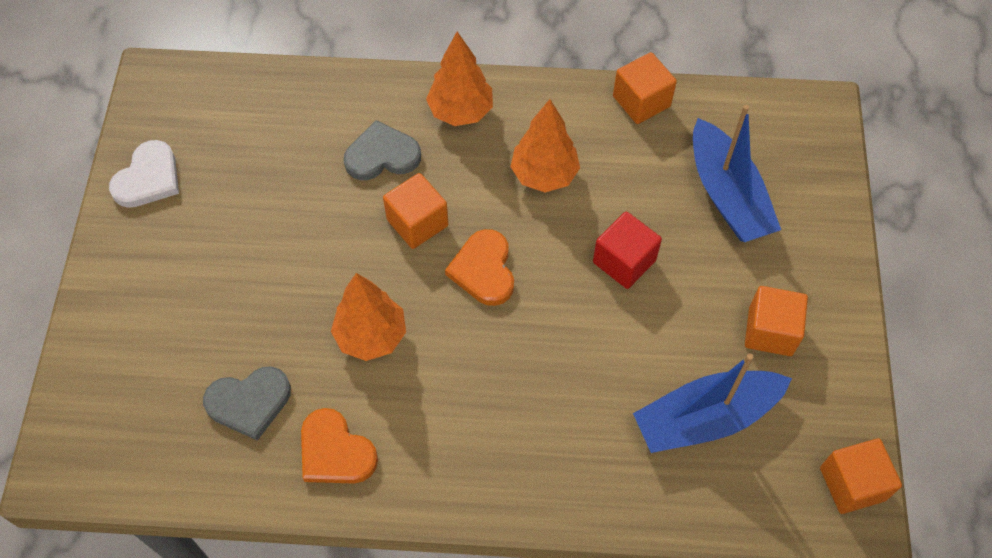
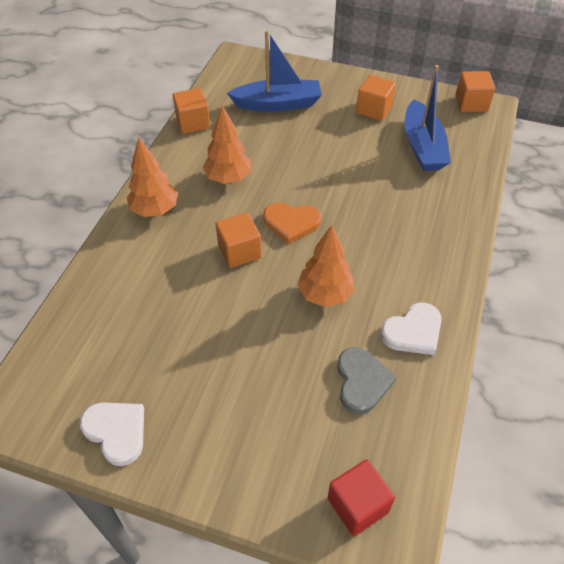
camera: 75 degrees left, 10 degrees down
(335, 451) = (413, 331): orange heart -> white heart
(382, 155) = (171, 261): grey heart -> none
(624, 261) = (308, 156): red cube -> red cube (358, 505)

